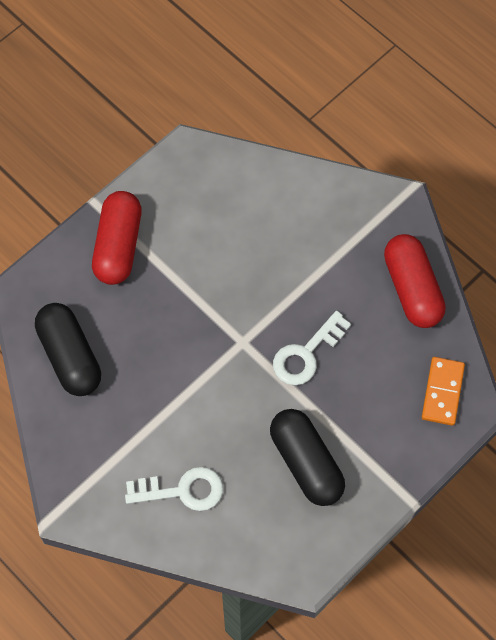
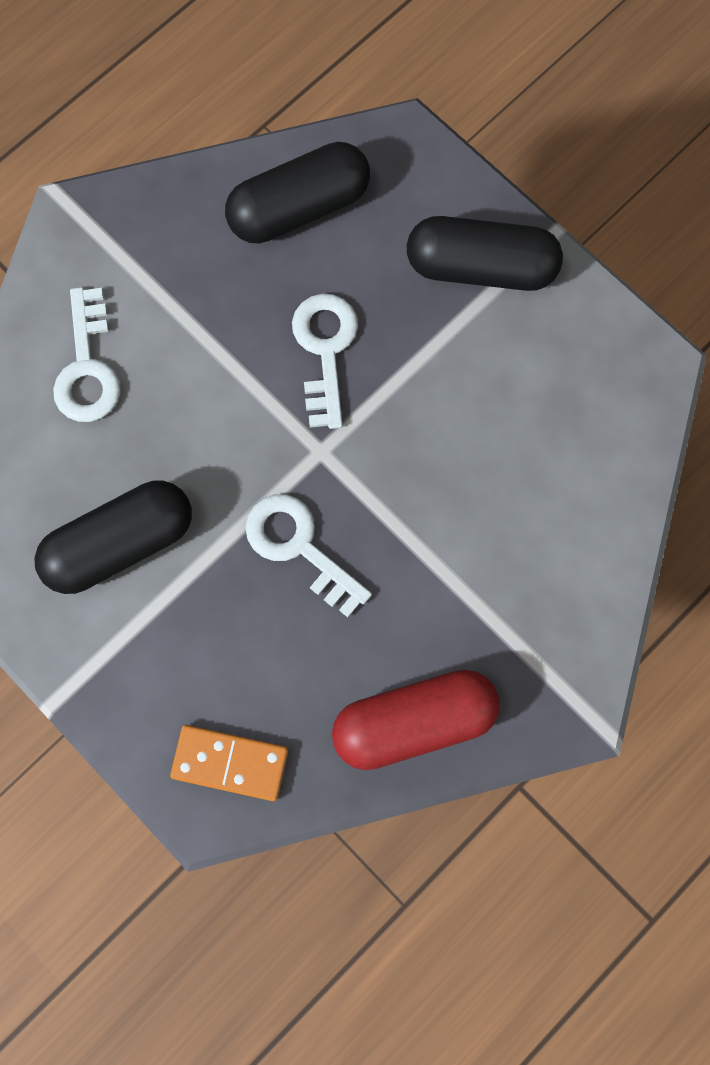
camera: 90 degrees right, 10 degrees up
(118, 246) = (480, 267): red capsule -> black capsule
(173, 339) = (325, 350): none -> white key

